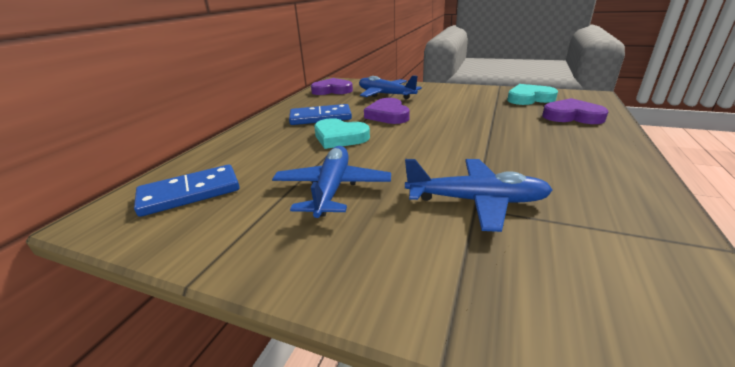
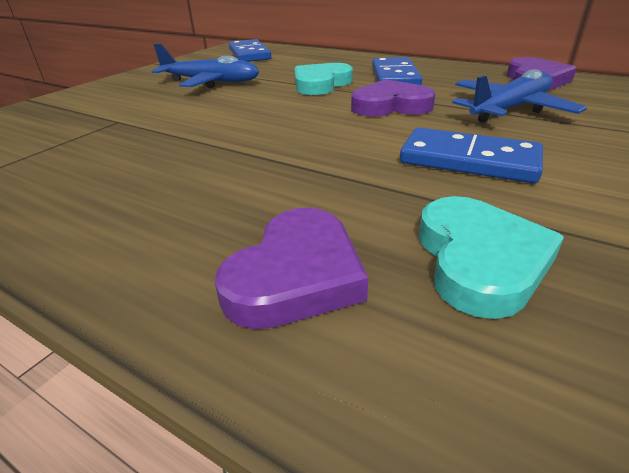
camera: 100 degrees right, 5 degrees up
(456, 100) = (469, 160): none -> blue domino
(476, 201) = (124, 122): blue plane -> none

